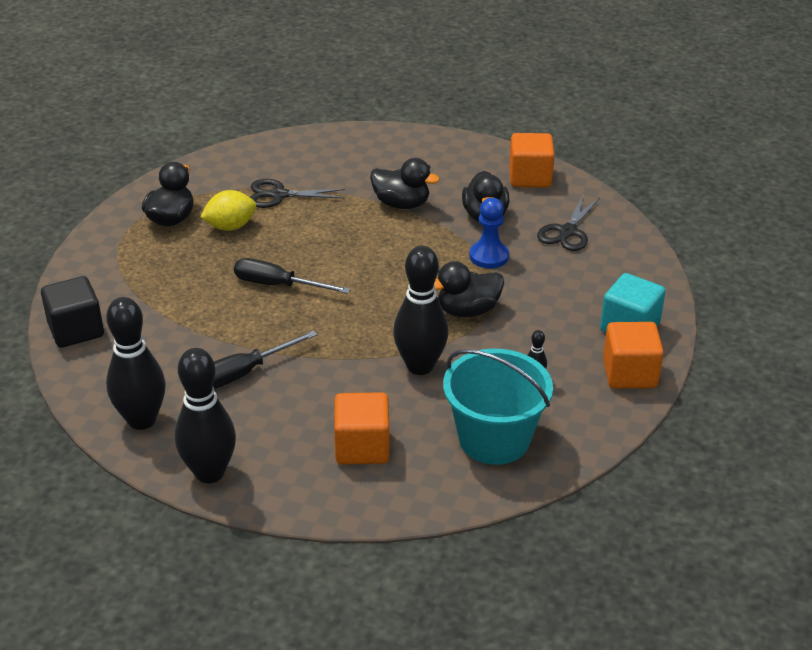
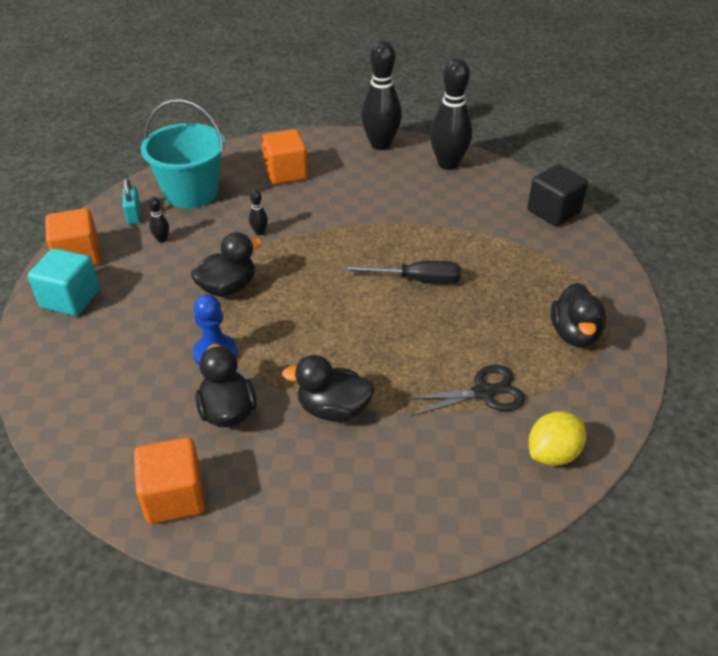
camera: 165 degrees right, 5 degrees up
(230, 226) = (506, 336): yellow lemon -> yellow lemon (553, 453)
(245, 372) = (396, 204): black screwdriver -> none
(420, 366) = (259, 232): black bowling pin -> black bowling pin, size x0.41
(567, 232) = (125, 407): black scissors -> none
(569, 418) = (134, 215): none -> turquoise padlock

